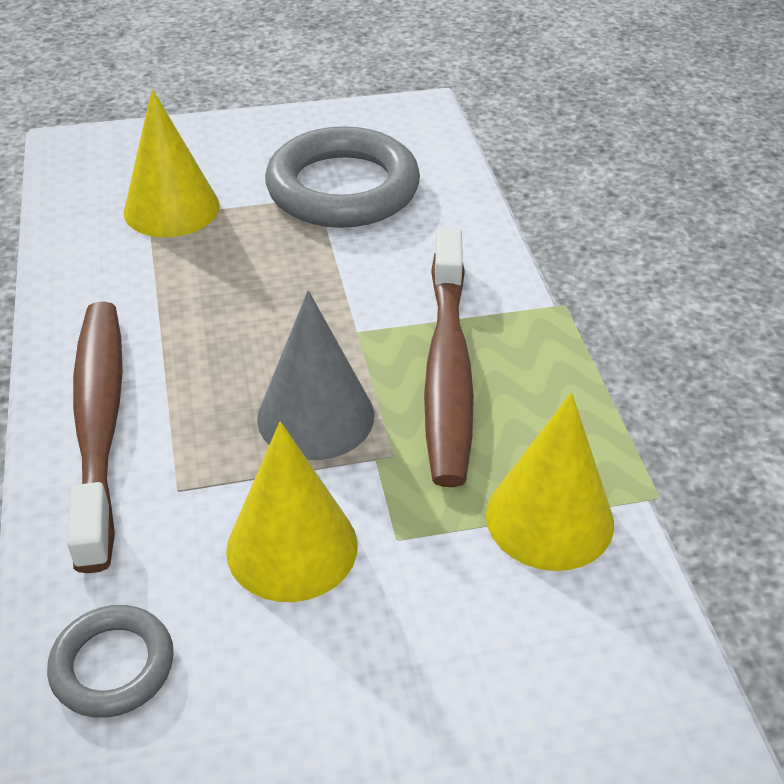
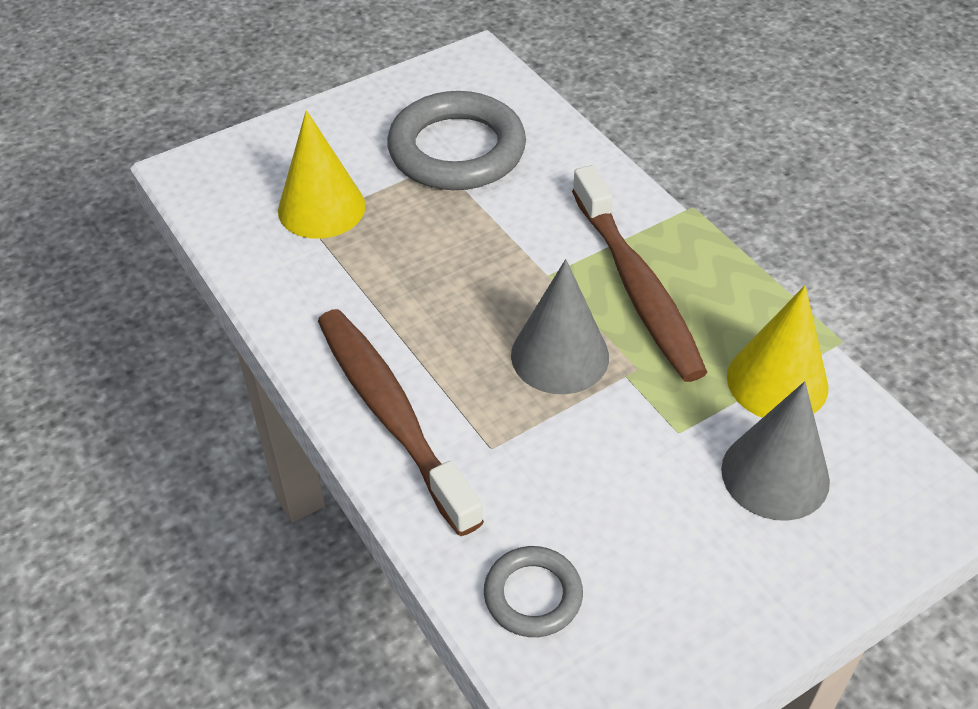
camera: 20 degrees left, 5 degrees up
(292, 547) = (607, 463): yellow cone -> none
(482, 624) = (775, 474): none -> grey cone

